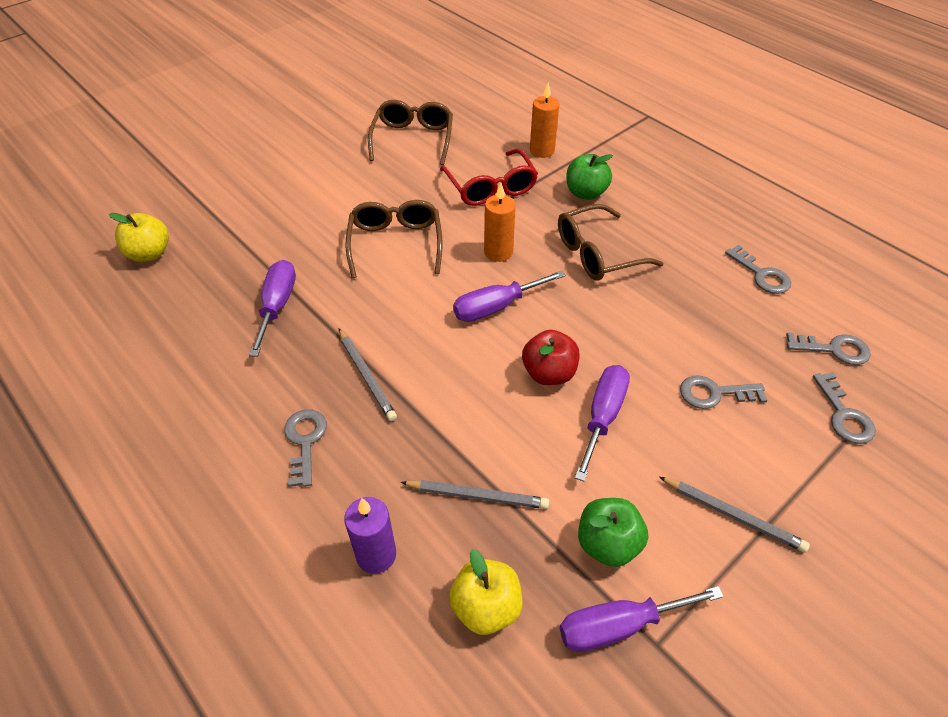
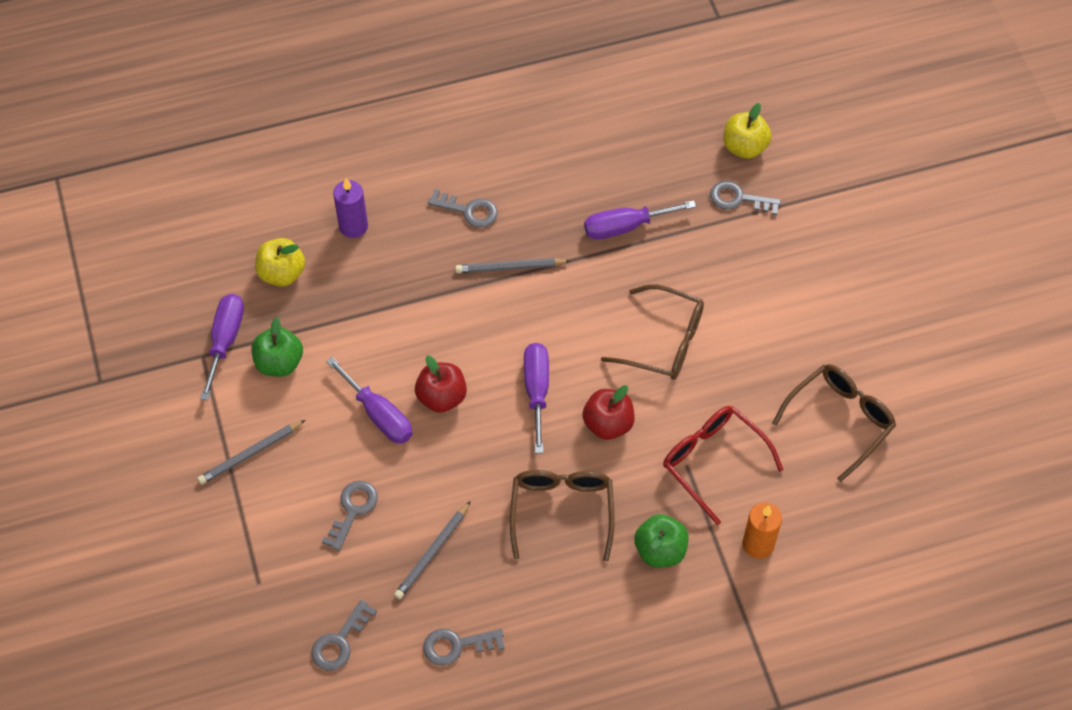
camera: 115 degrees right, 10 degrees up
(277, 306) = (625, 227): purple screwdriver -> purple screwdriver turned 135 degrees clockwise
(413, 139) = (840, 420): brown glasses -> brown glasses turned 75 degrees counterclockwise
(477, 496) = (361, 300): grey pencil -> grey pencil (432, 552)
(491, 188) = (713, 461): red glasses -> red glasses turned 45 degrees clockwise
(498, 252) = (608, 424): orange candle -> red apple
(844, 415) = (277, 596): grey key -> grey key (738, 199)

